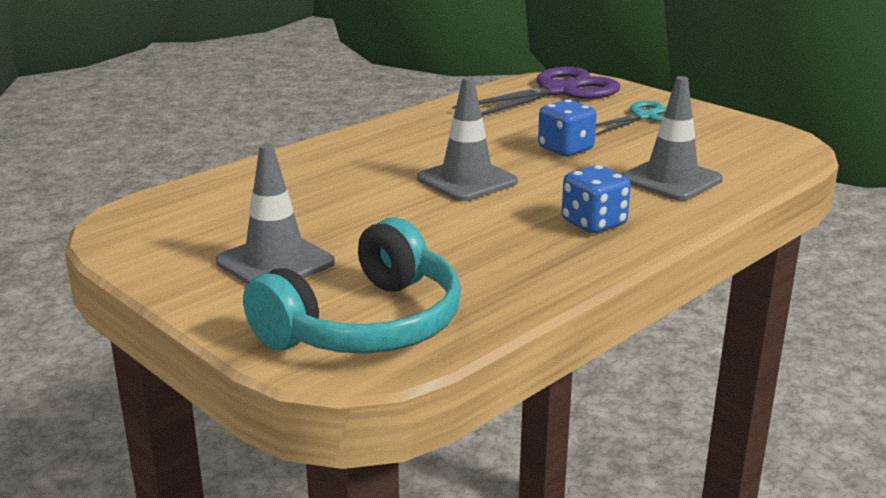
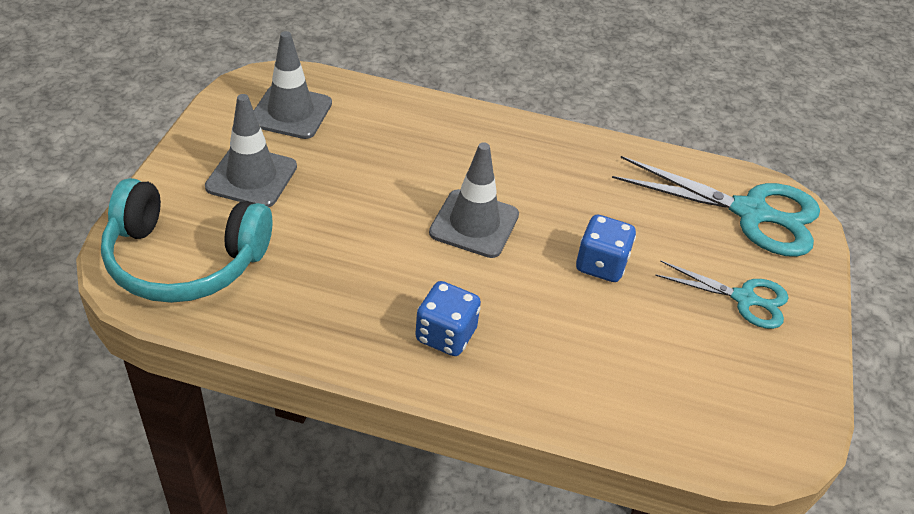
camera: 55 degrees right, 20 degrees up
(558, 91) = (750, 213): purple scissors -> turquoise scissors
(671, 180) = (590, 364): grey traffic cone -> grey traffic cone (291, 112)

